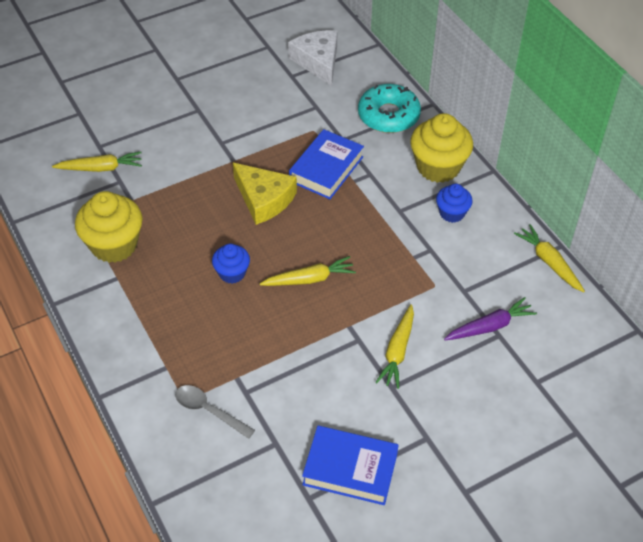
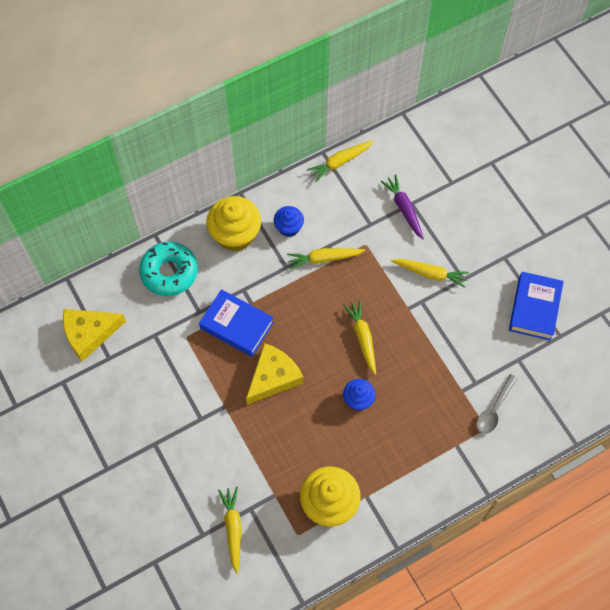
camera: 90 degrees left, 15 degrees up
(318, 61) = (89, 334): white cheese -> yellow cheese
(413, 245) = (324, 258): none -> yellow carrot

